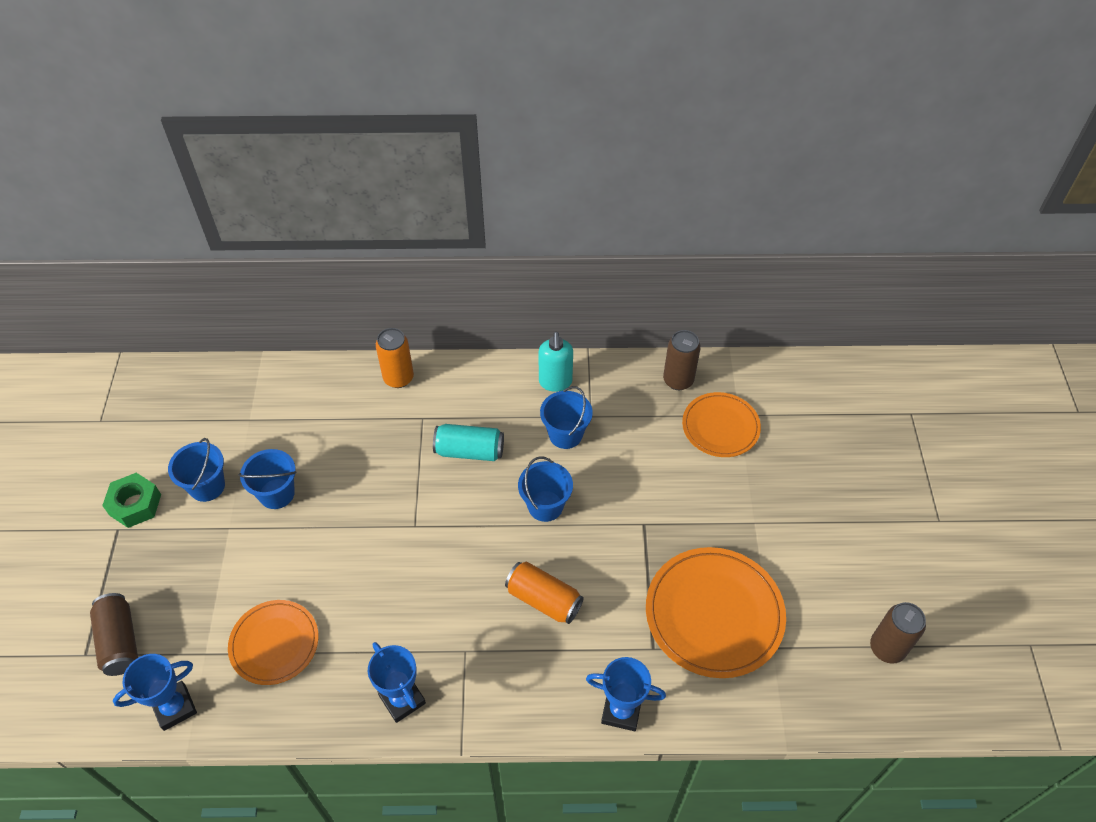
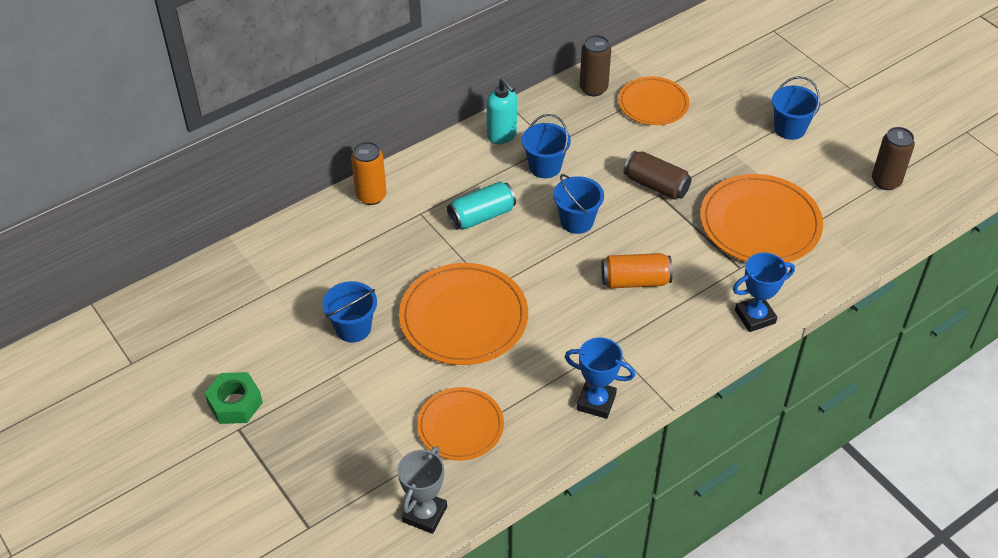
camera: 35 degrees left, 5 degrees down
(120, 641) = (329, 500): brown can -> brown can (656, 185)
(174, 707) = (424, 514): blue trophy -> grey trophy
(207, 486) = (286, 356): blue bucket -> blue bucket (789, 128)
(368, 540) = (463, 317): none -> orange plate

